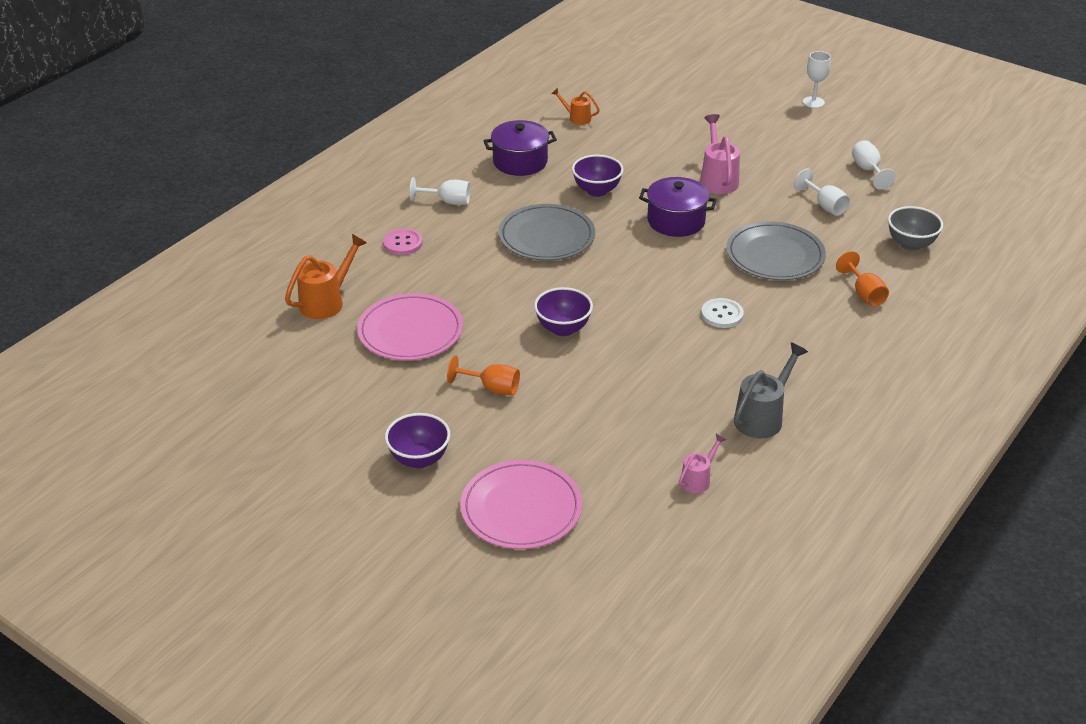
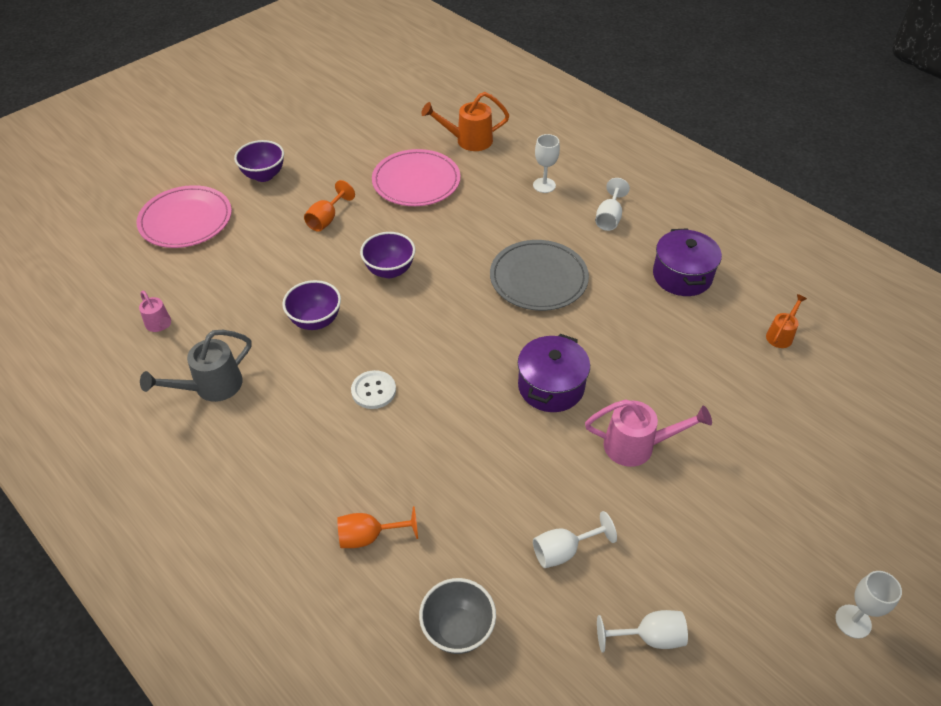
camera: 100 degrees right, 10 degrees up
(326, 302) = (469, 140): orange watering can -> orange watering can turned 120 degrees clockwise
(403, 243) = (544, 185): pink button -> white goblet
(597, 191) = (619, 329): purple bowl -> purple bowl (316, 321)
(762, 417) = (211, 387): grey watering can -> grey watering can turned 90 degrees clockwise
(775, 255) = (466, 465): grey plate -> none

